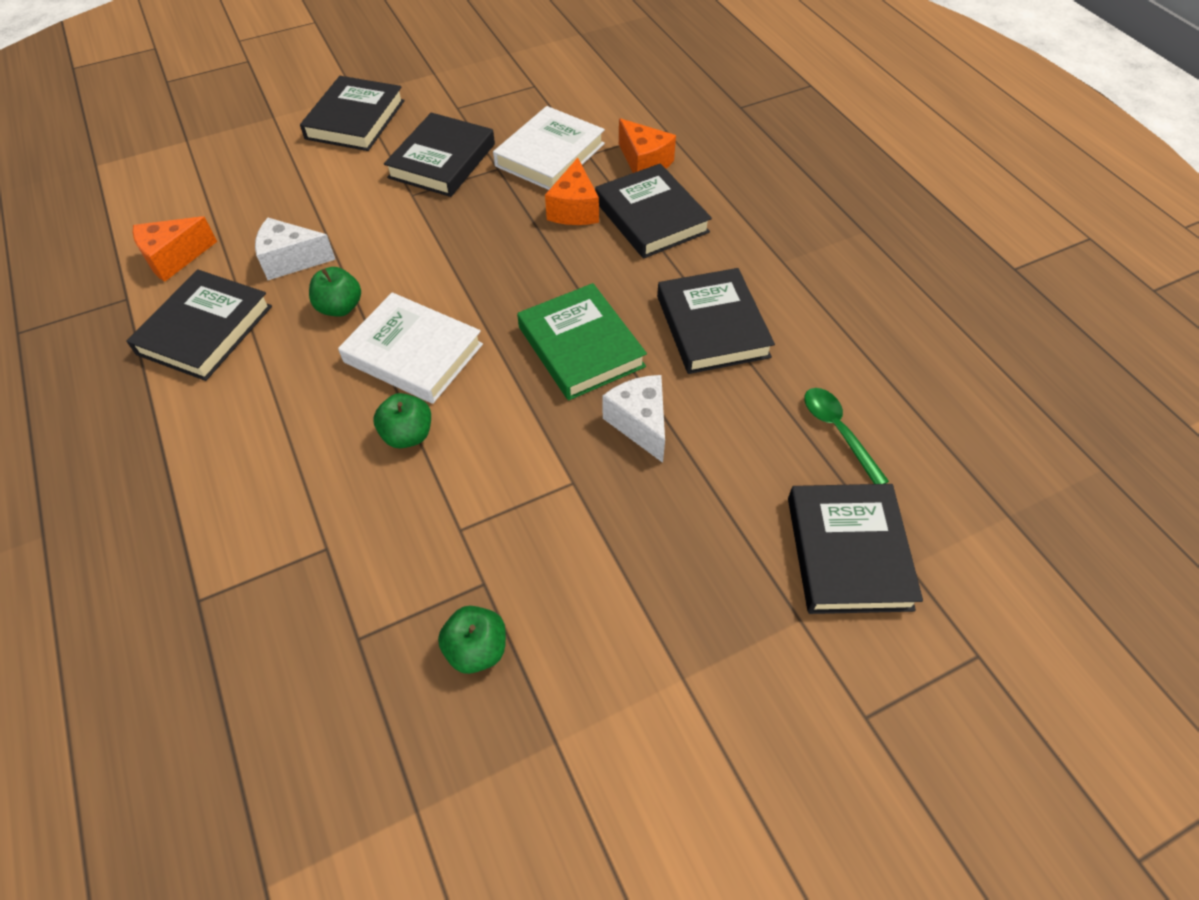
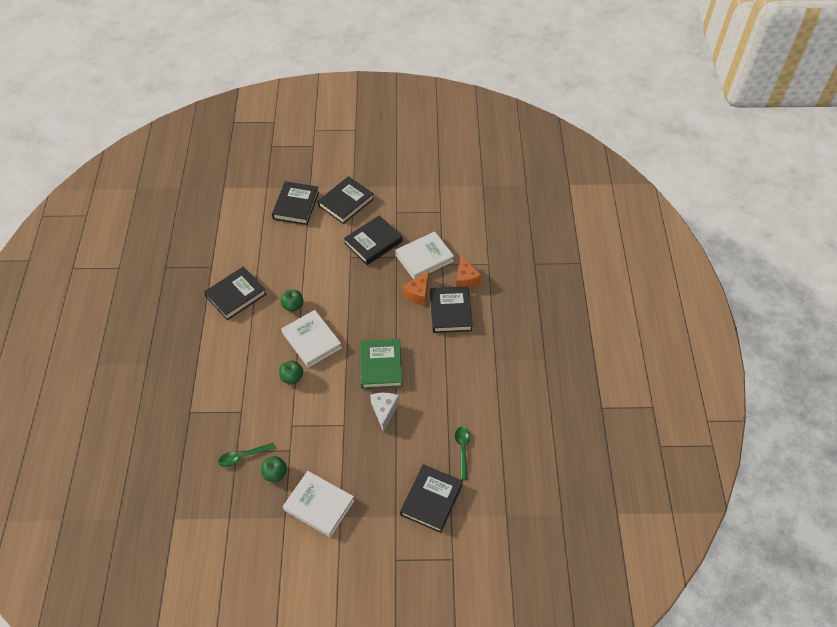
camera: 25 degrees right, 0 degrees up
(174, 258) = (237, 253): orange cheese -> none
(291, 260) = (284, 273): white cheese -> none
(378, 645) = (242, 456): none -> green spoon
(620, 675) = (319, 505): none -> white book
(712, 326) = (442, 379): black book -> black book (296, 205)

